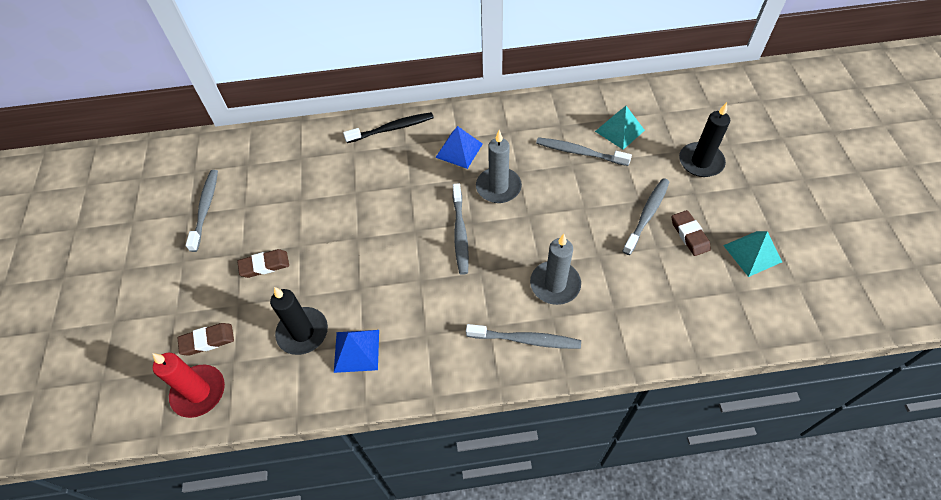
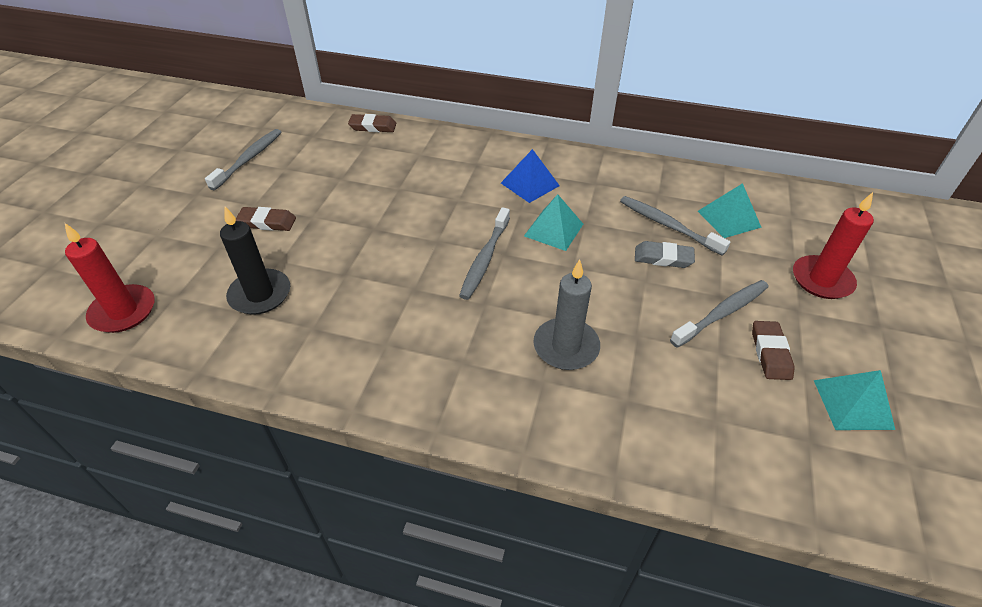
camera: 20 degrees right, 10 degrees down
(207, 341) = (166, 269): brown eraser -> brown eraser (373, 127)
(356, 350) = (301, 332): blue pyramid -> none
(392, 128) = (471, 146): black toothbrush -> none
(498, 187) = (554, 230): grey candle -> turquoise pyramid
(526, 340) = (497, 393): grey toothbrush -> none
(588, 183) = (663, 258): none -> grey eraser
(701, 162) = (821, 280): black candle -> red candle

